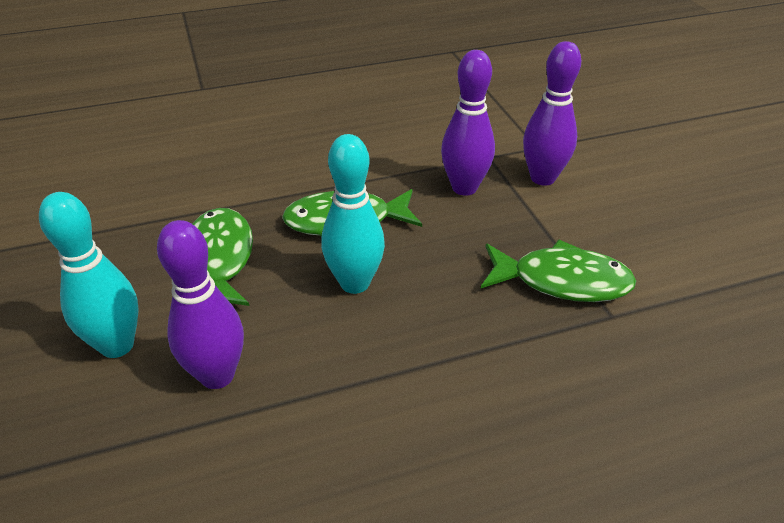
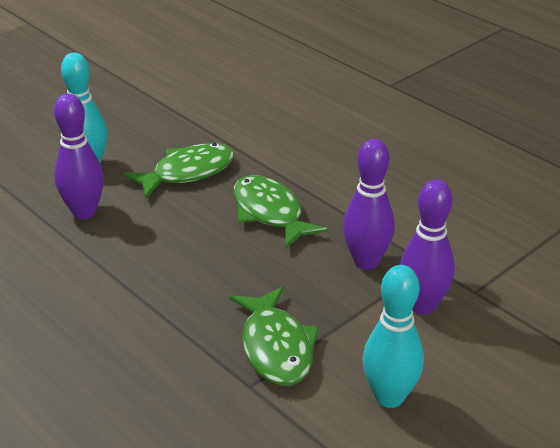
camera: 65 degrees right, 5 degrees down
(355, 283) = (202, 239): turquoise bowling pin -> turquoise bowling pin (389, 397)

